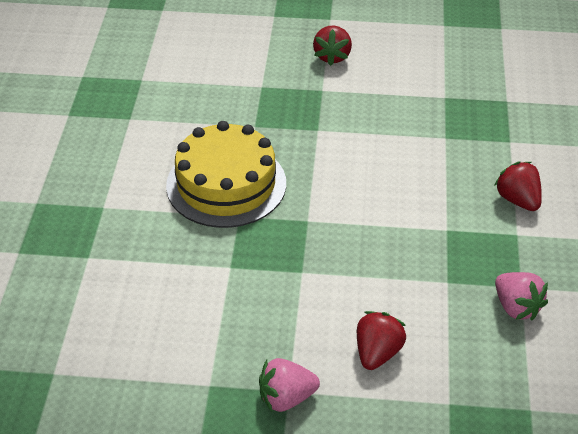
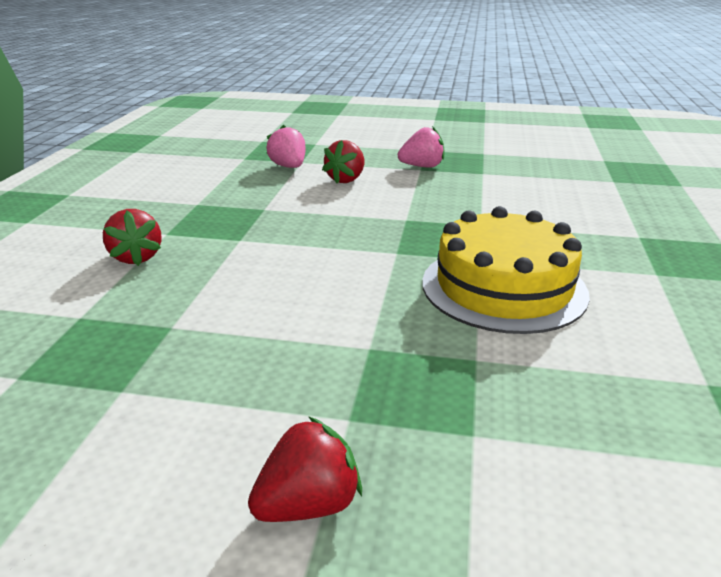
camera: 175 degrees left, 15 degrees down
(332, 56) = (308, 504): red strawberry -> red strawberry turned 45 degrees clockwise
(516, 307) = (212, 194): pink strawberry -> pink strawberry (289, 167)

